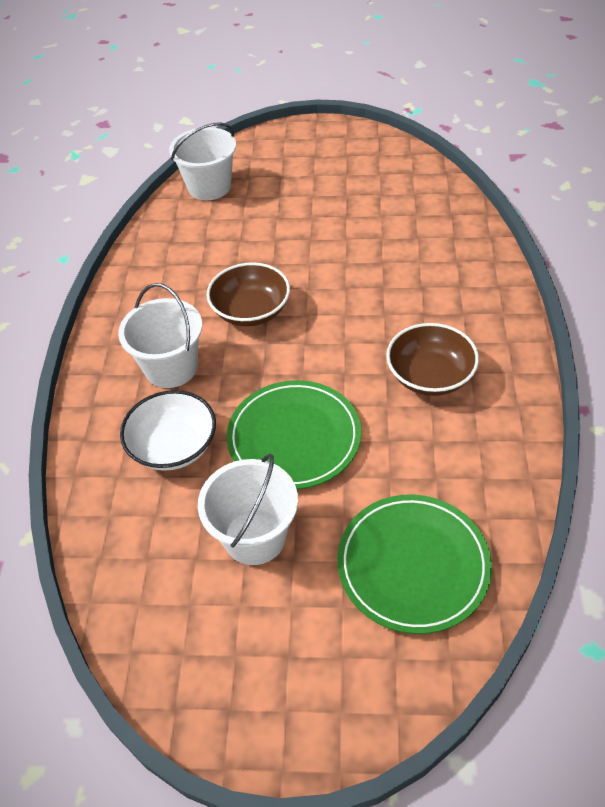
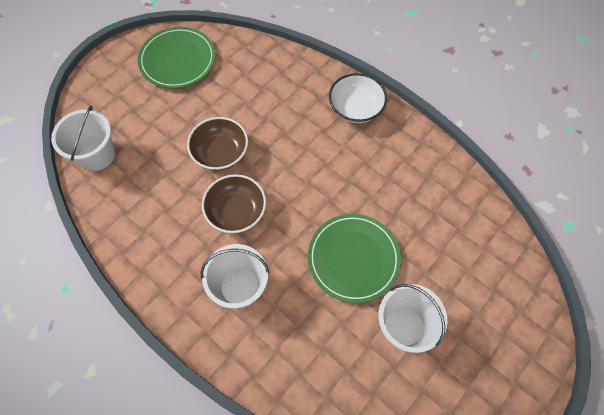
camera: 55 degrees left, 15 degrees up
(173, 446) = (305, 327): white bowl -> white bowl (356, 108)
(413, 565) = (477, 263): green plate -> green plate (178, 60)
(430, 376) = (369, 163): brown bowl -> brown bowl (220, 153)

